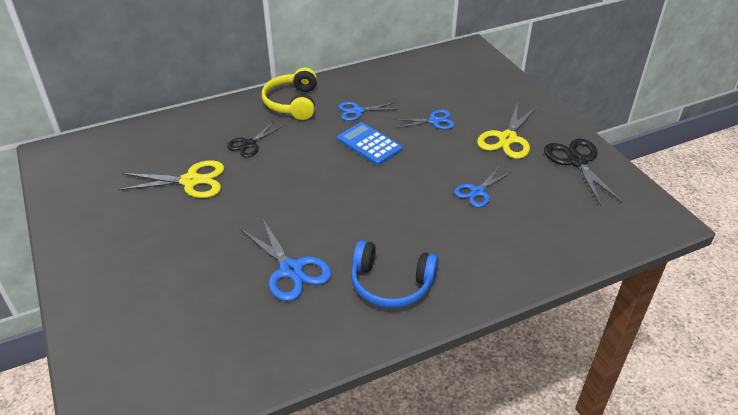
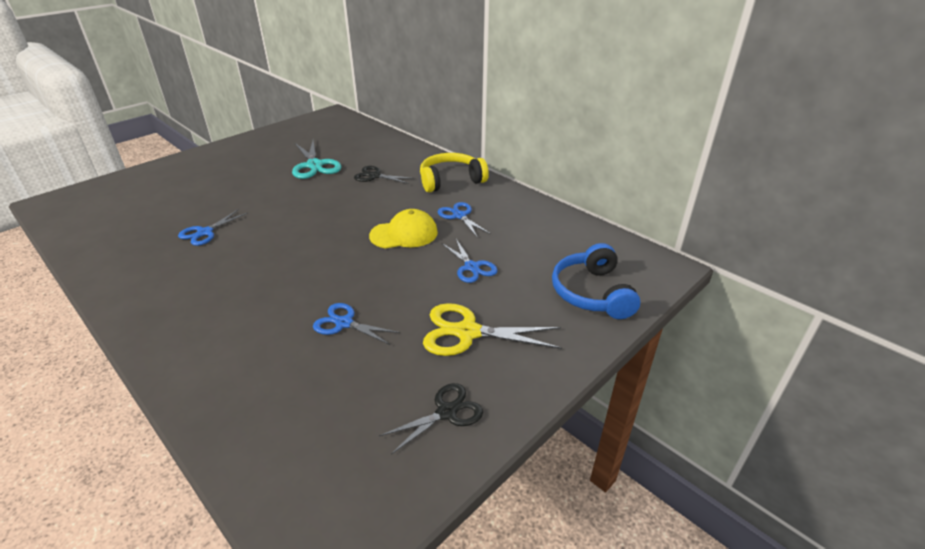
camera: 70 degrees right, 5 degrees down
(191, 181) = (314, 165): yellow scissors -> turquoise scissors
(291, 270) = (205, 232): blue scissors -> blue scissors, size x0.65
(369, 144) = (404, 234): blue calculator -> yellow cap
(391, 284) = (183, 289): blue headphones -> blue headphones (592, 293)
(576, 161) = (446, 412): black scissors -> black scissors, size x0.65

